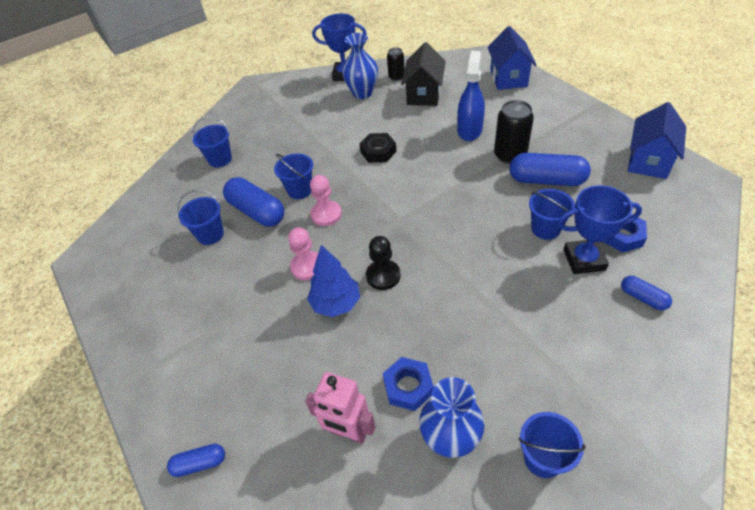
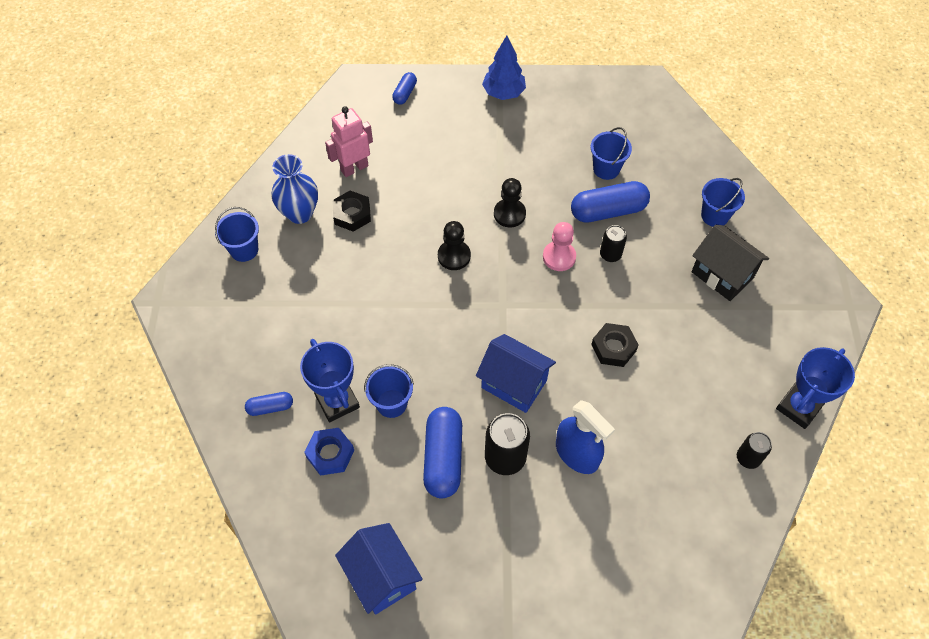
camera: 120 degrees right, 10 degrees up
(300, 190) = (610, 254): blue bucket -> black can
(307, 267) = (509, 214): pink pawn -> black pawn
(336, 303) = (456, 213): blue tree -> blue tree (503, 93)
(362, 93) = (739, 400): blue vase -> none
(408, 387) = (352, 214): blue nut -> black nut
(424, 94) = (684, 460): black house -> black house (722, 275)
(508, 78) = (642, 580): blue house -> blue house (514, 384)
(546, 180) = (443, 458): blue capsule -> blue capsule turned 45 degrees counterclockwise
(584, 260) = (337, 401): blue trophy -> blue trophy turned 60 degrees counterclockwise

